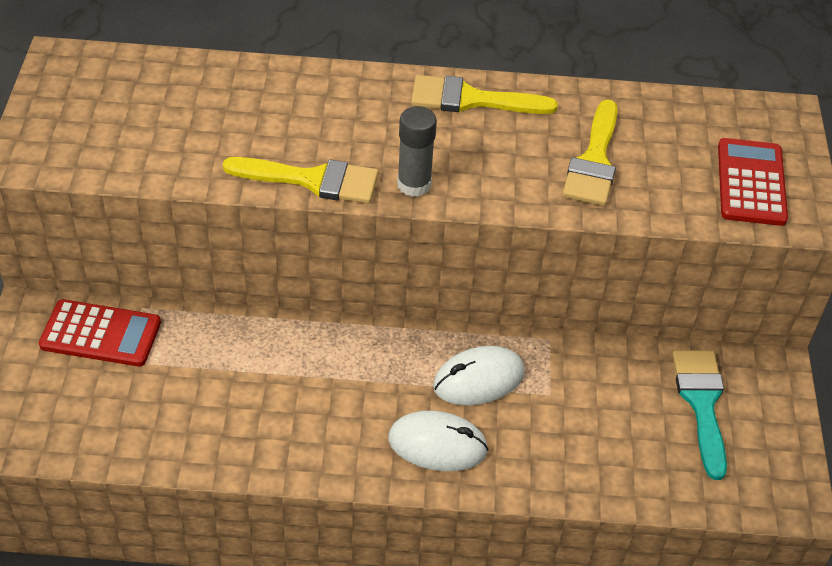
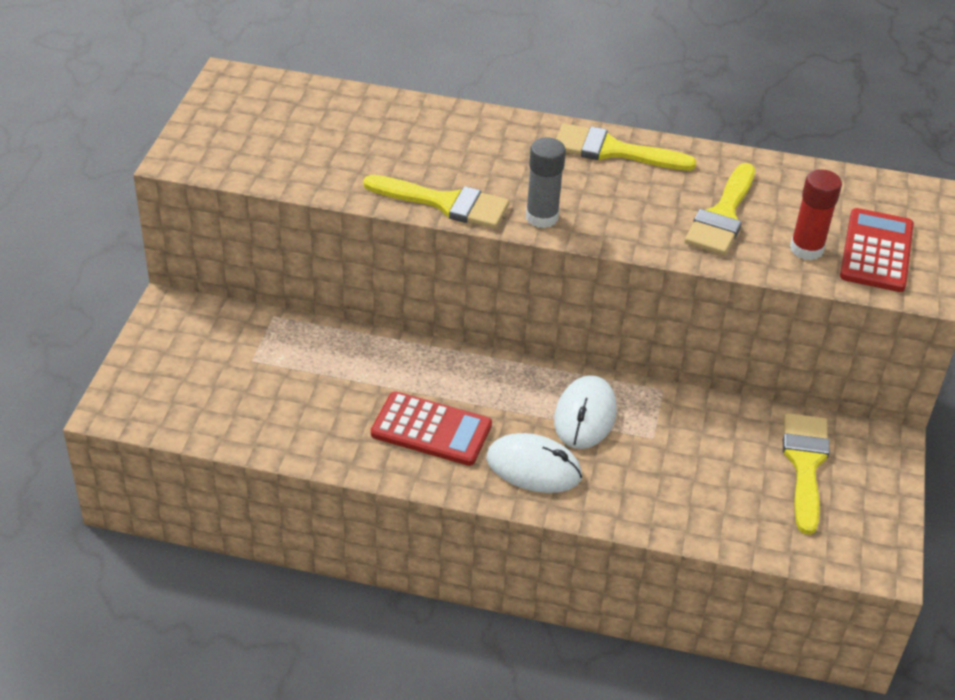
camera: 10 degrees right, 5 degrees down
(100, 334) = (231, 334): red calculator -> red calculator (431, 430)
(478, 379) = (585, 416): white mouse -> white mouse turned 60 degrees counterclockwise
(683, 189) = (806, 249): none -> red glue stick
(701, 403) = (805, 464): turquoise brush -> yellow brush

